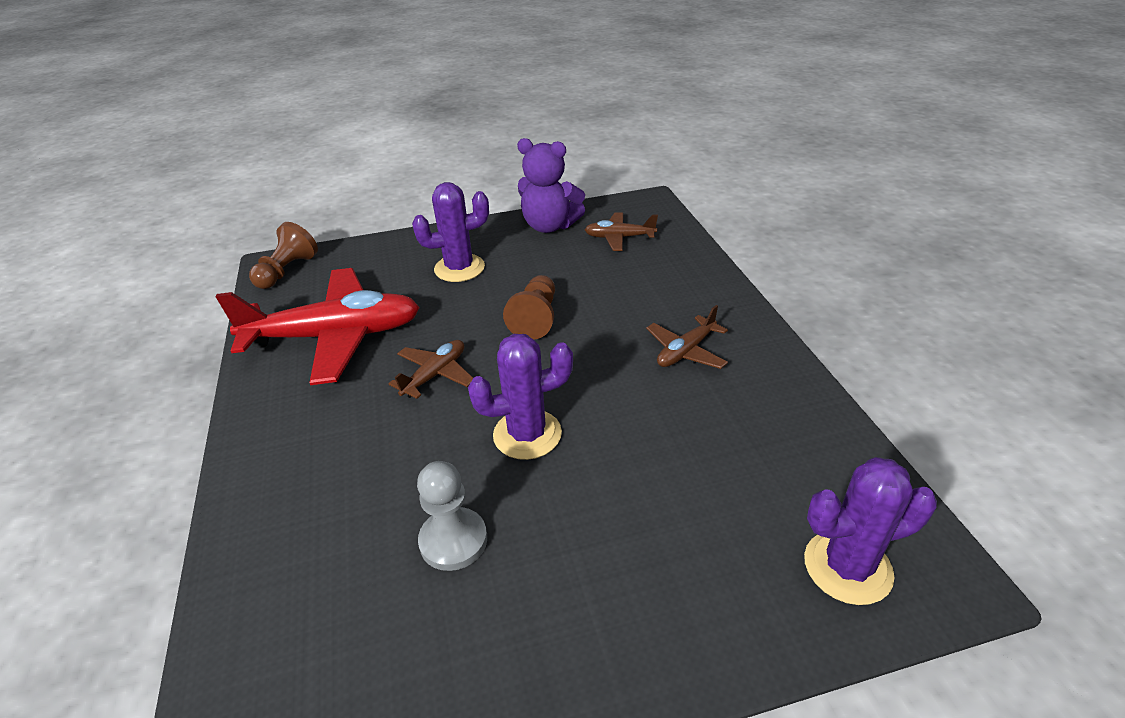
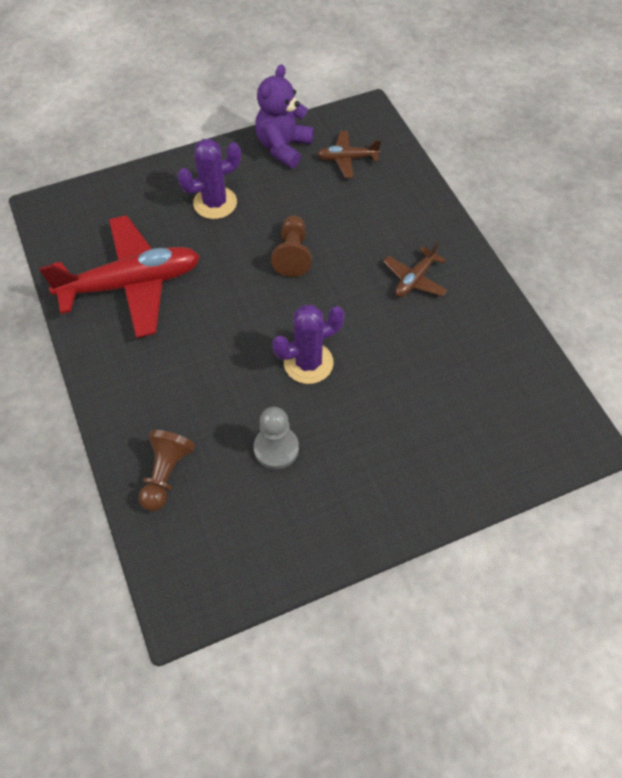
camera: 10 degrees left, 20 degrees up
(287, 271) = (60, 215): brown pawn -> brown pawn (166, 474)
(435, 375) = (225, 316): brown plane -> none
(549, 226) = (283, 147): purple teddy bear -> purple teddy bear turned 105 degrees clockwise
(847, 567) = (527, 441): purple cactus -> none

